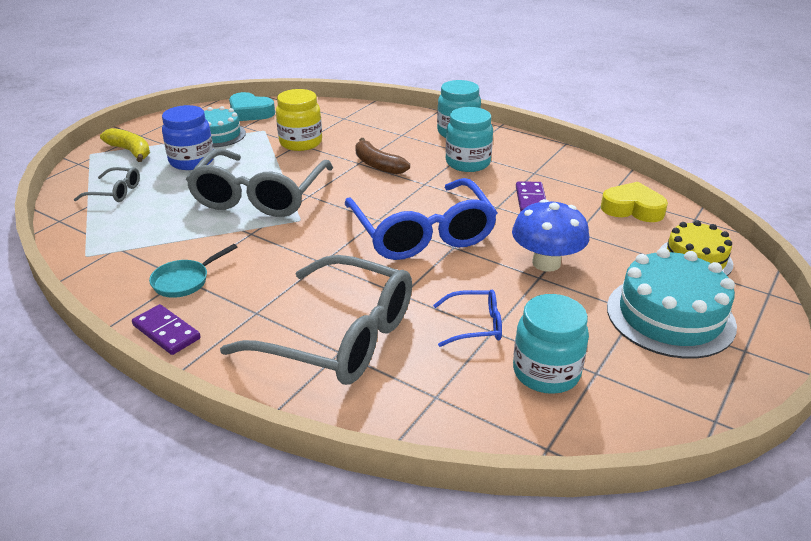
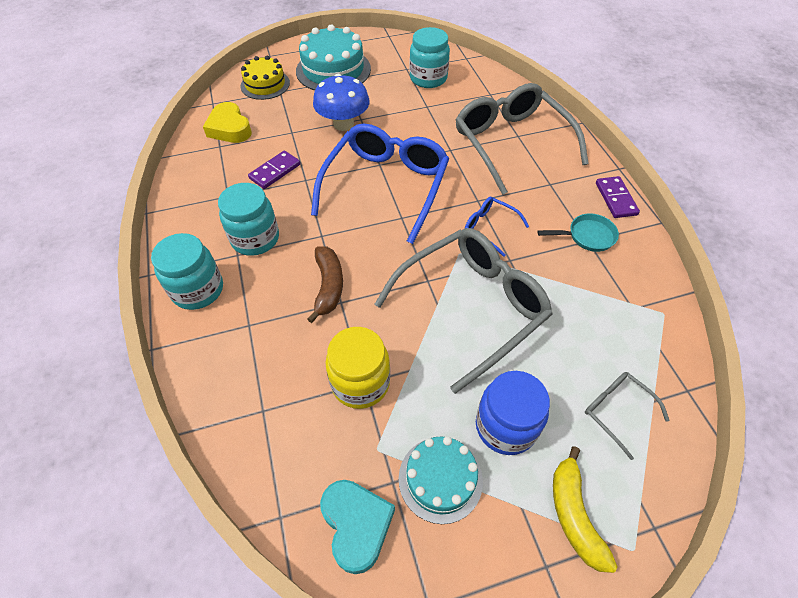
camera: 140 degrees left, 20 degrees up
(475, 325) = (432, 113): blue glasses -> blue glasses (490, 228)

